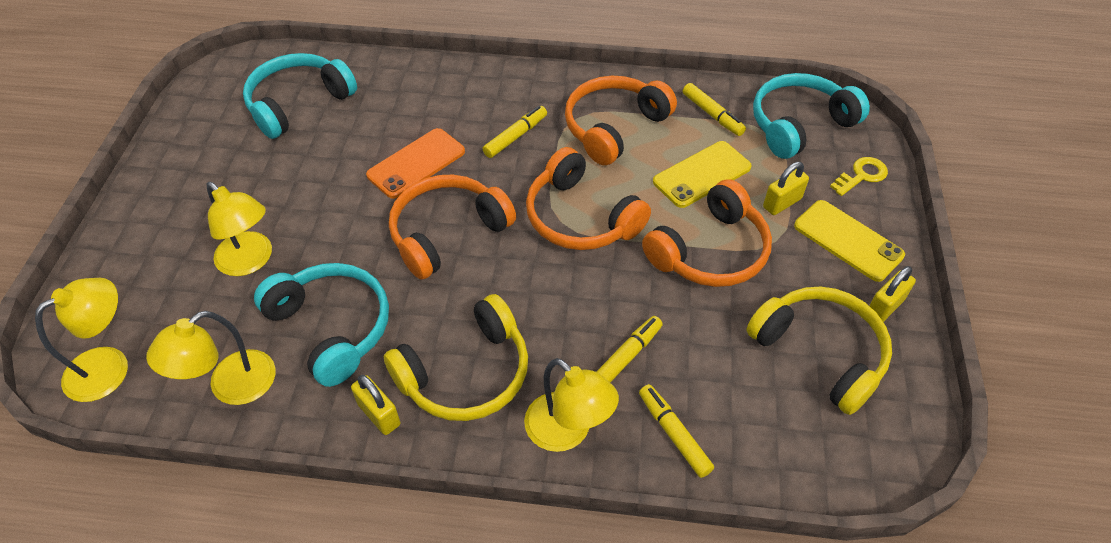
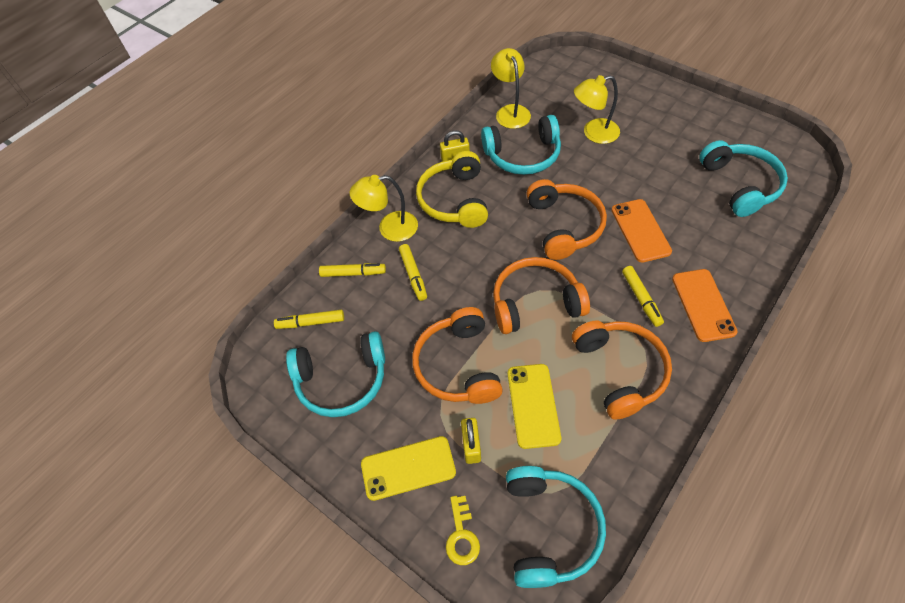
camera: 125 degrees right, 5 degrees up
(109, 366) = (552, 74): yellow lamp -> none
(493, 93) = (703, 305): none -> orange phone
(712, 115) = (599, 458): yellow marker -> yellow marker (311, 322)
(820, 352) = (342, 380): yellow headphones -> turquoise headphones
(884, 307) = (342, 447): yellow padlock -> none

